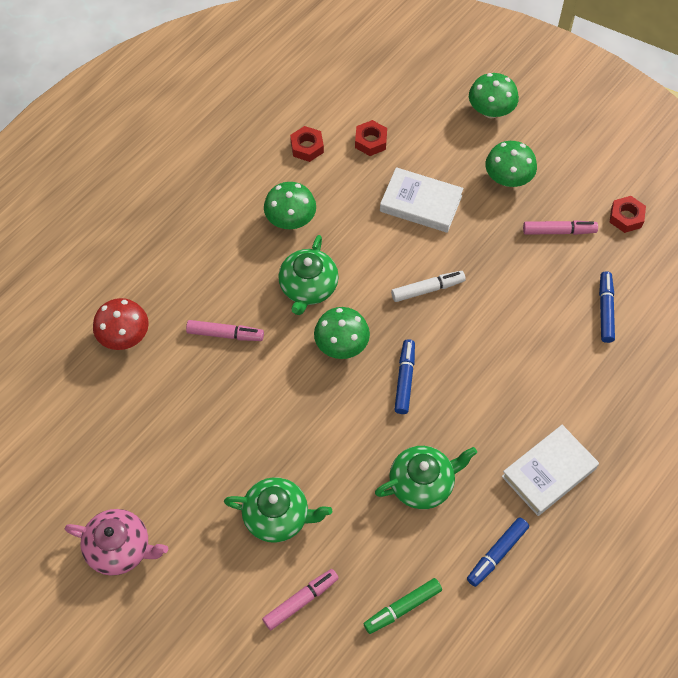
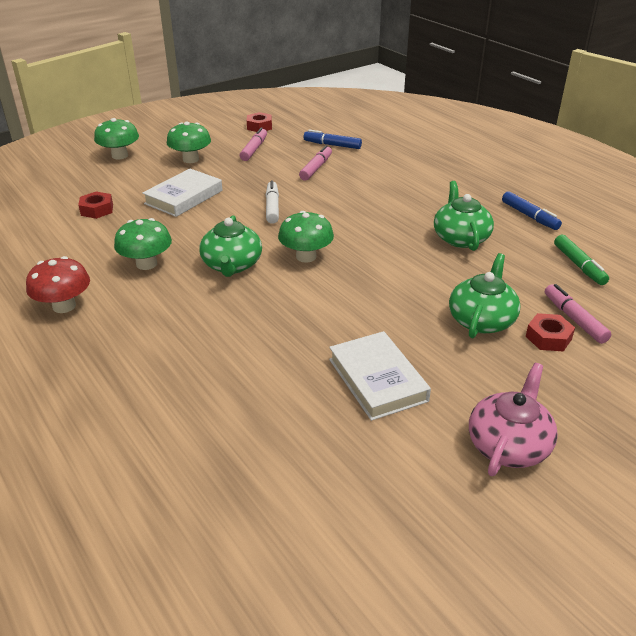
camera: 75 degrees left, 25 degrees down
(124, 336) = (217, 403): red mushroom -> red mushroom (64, 306)
(225, 334) = (256, 324): pink marker -> pink marker (316, 168)
(307, 147) = (70, 242): red nut -> red nut (548, 338)
(308, 287) = (232, 265): green teapot -> green teapot turned 60 degrees clockwise
(404, 379) = (356, 231): blue marker -> none
(549, 472) = (461, 185): white book -> white book (377, 380)

